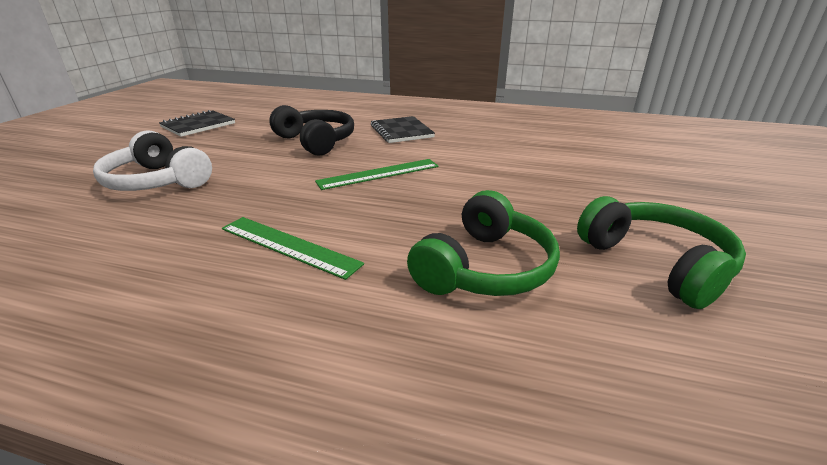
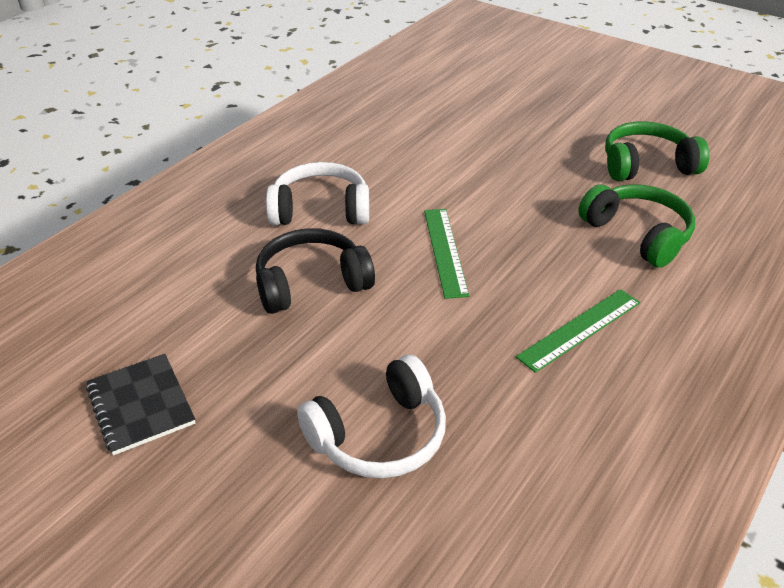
camera: 70 degrees left, 10 degrees up
(401, 131) = (320, 210): black notebook -> white headphones

